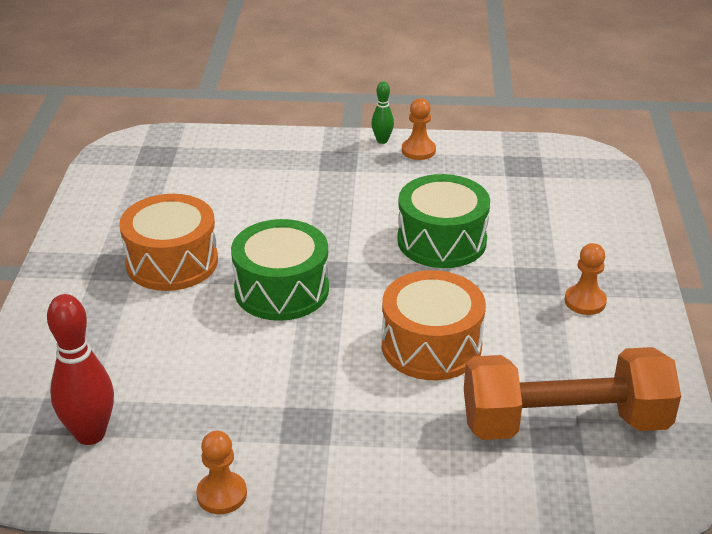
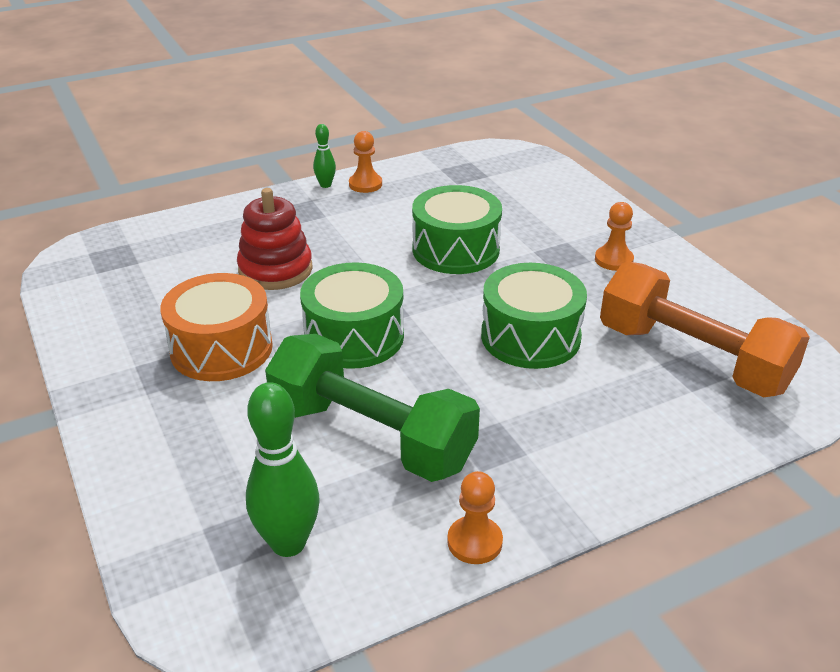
camera: 30 degrees left, 0 degrees up
(90, 434) = (288, 543): red bowling pin -> green bowling pin
(220, 378) = (371, 436): none -> green dumbbell
(271, 208) = (275, 270): none -> red stacking toy
(431, 345) = (530, 337): orange drum -> green drum
(564, 423) = (692, 358): orange dumbbell -> orange dumbbell turned 75 degrees clockwise

